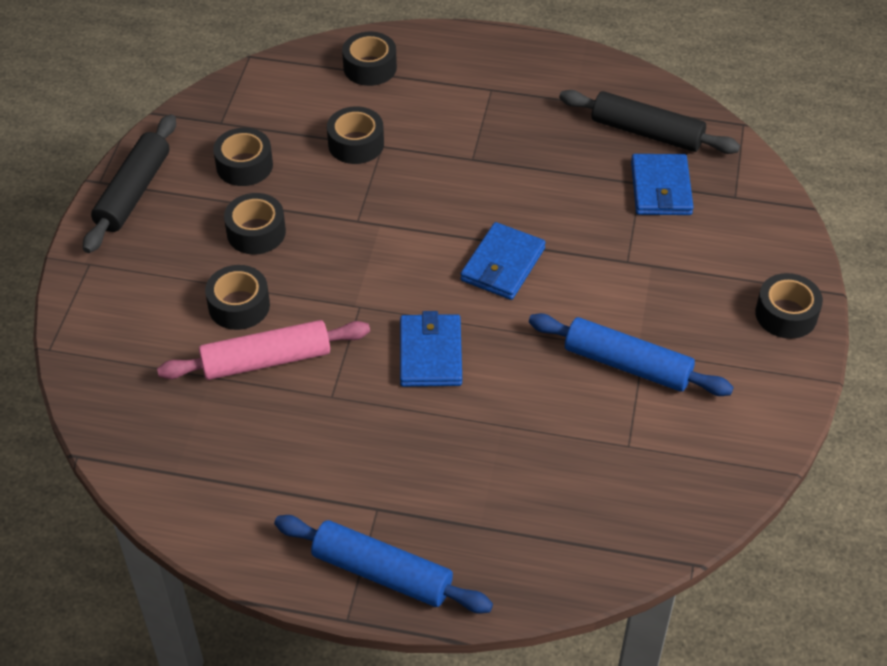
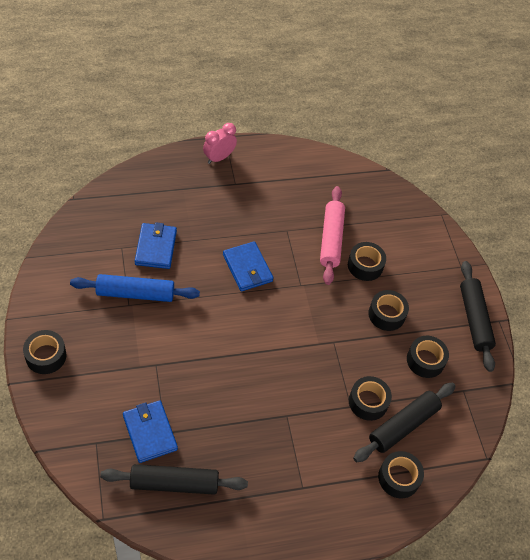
camera: 150 degrees right, 5 degrees up
(266, 360) = (331, 239): pink rolling pin -> pink rolling pin turned 45 degrees counterclockwise
(328, 110) = (403, 425): none -> black rolling pin
(382, 573) = (219, 158): blue rolling pin -> pink clock
(502, 264) = (232, 337): blue wallet -> blue wallet (156, 247)

